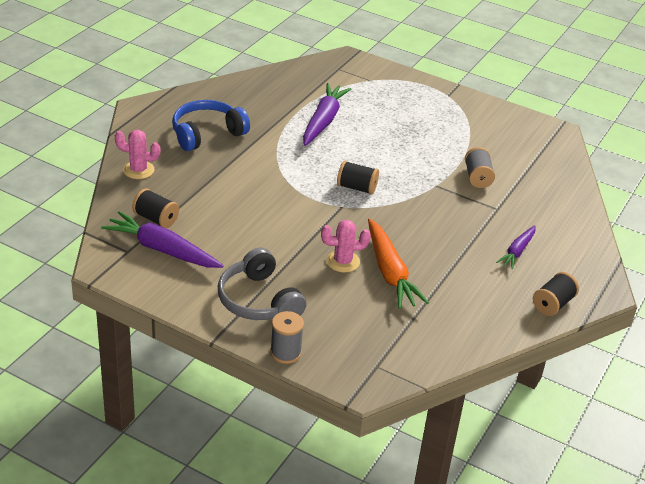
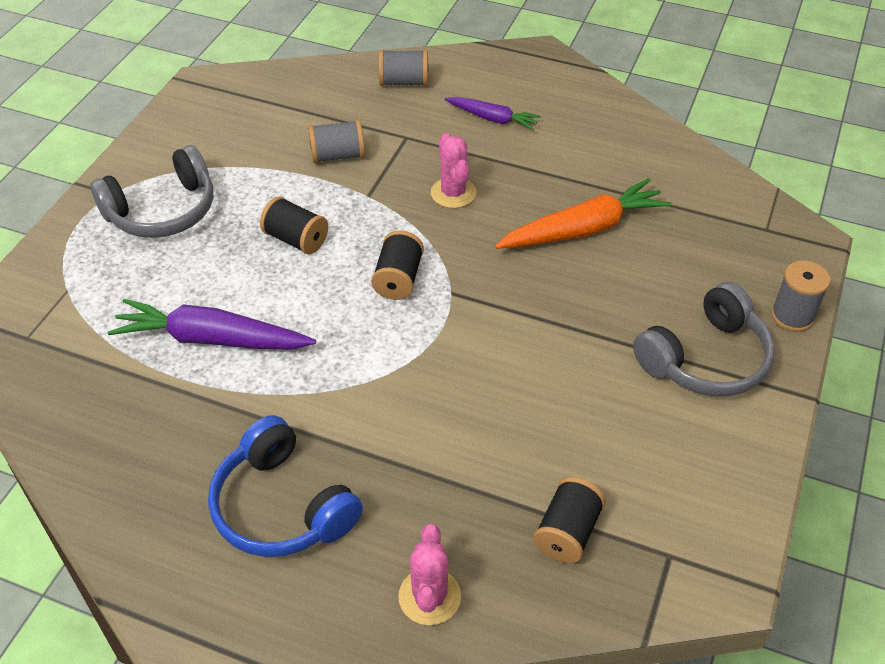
camera: 95 degrees left, 10 degrees up
(162, 249) = (645, 504): purple carrot -> none
(343, 261) = (581, 278): pink cactus -> pink cactus (453, 193)
(430, 111) = (163, 211): none -> grey headphones
(553, 304) = (581, 91): black spool -> black spool (296, 239)
(562, 216) = (404, 82): none -> grey spool

